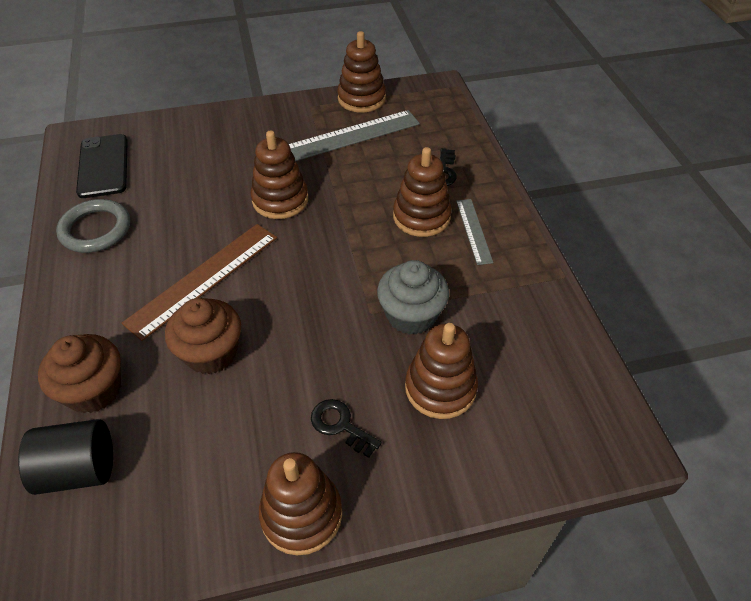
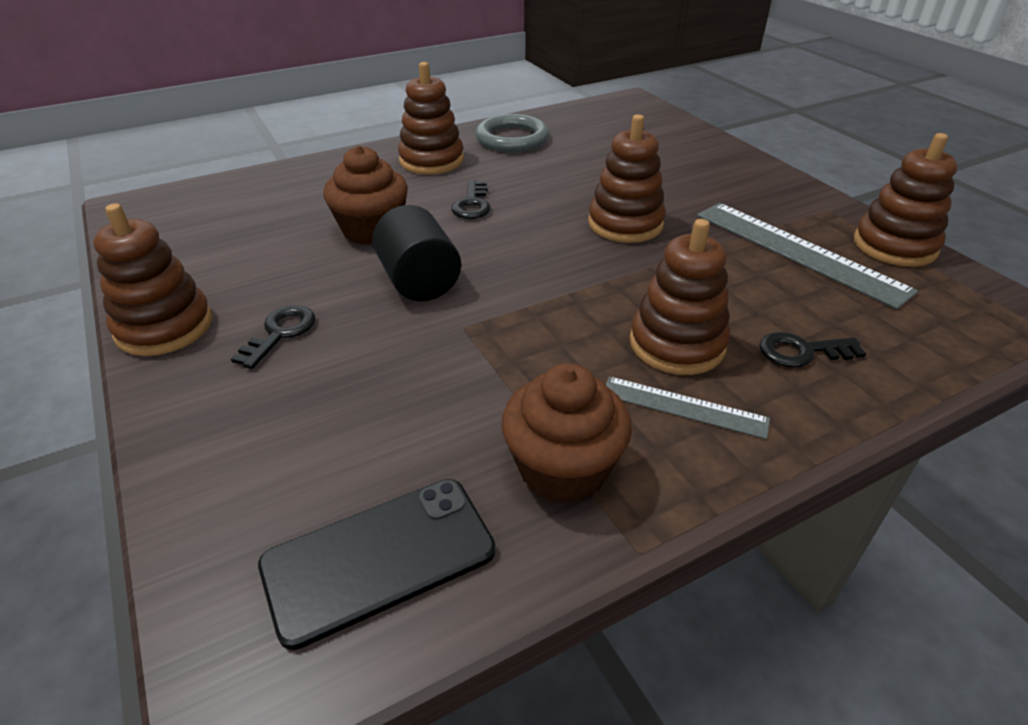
camera: 75 degrees right, 10 degrees down
(79, 470) = (232, 198): black cylinder -> black cylinder (419, 281)
(94, 390) = (317, 184): brown cupcake -> brown cupcake (563, 468)
(103, 166) = (601, 121): black phone -> black phone (379, 558)
(204, 279) = (472, 204): brown ruler -> black key
(411, 315) = (471, 364): grey cupcake -> none
(440, 388) = (345, 412): brown stacking toy -> brown stacking toy (431, 160)
(473, 231) = (683, 407): grey ruler -> grey ruler turned 45 degrees clockwise

